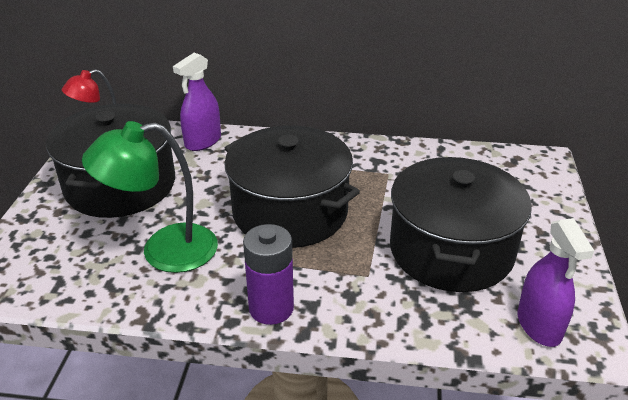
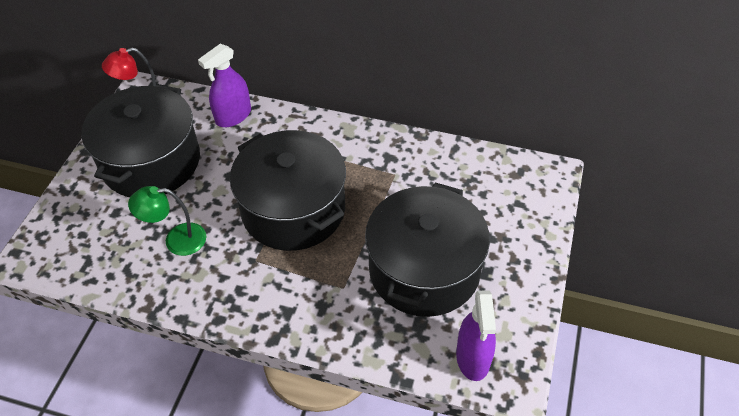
camera: 10 degrees right, 15 degrees up
(164, 251) = (176, 240): green lamp -> green lamp, size x0.64
(271, 308) = (253, 311): purple battery -> none

